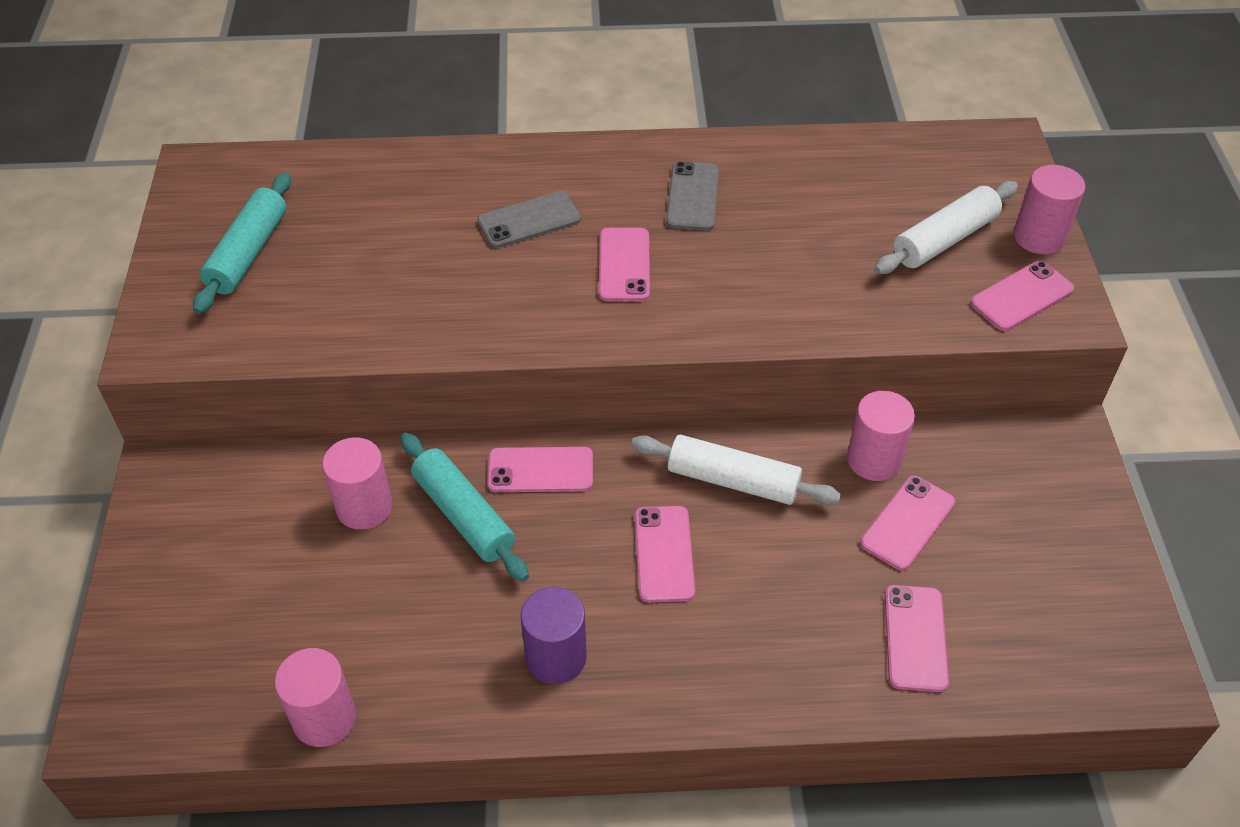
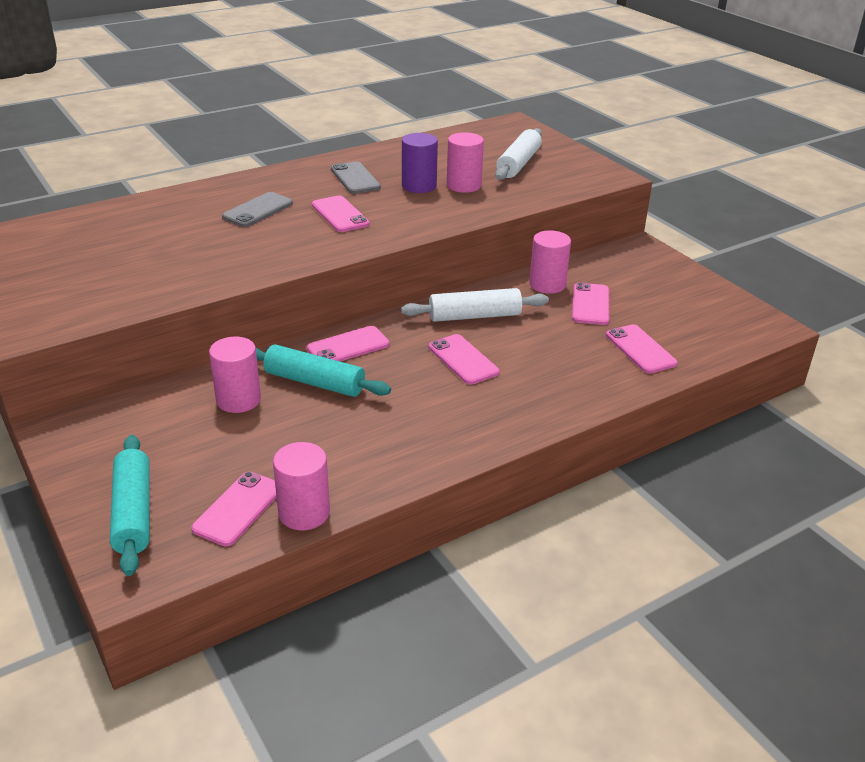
camera: 30 degrees left, 15 degrees down
(248, 253) = (61, 270): turquoise rolling pin -> turquoise rolling pin (134, 512)
(556, 657) = (438, 427): purple cylinder -> purple cylinder (419, 186)
(1021, 296) = (581, 175): pink phone -> pink phone (238, 509)
(1039, 237) = (567, 152): pink cylinder -> pink cylinder (463, 185)

